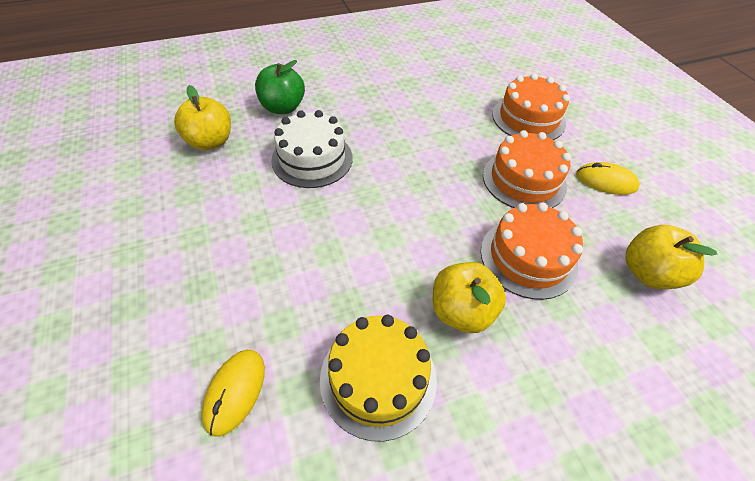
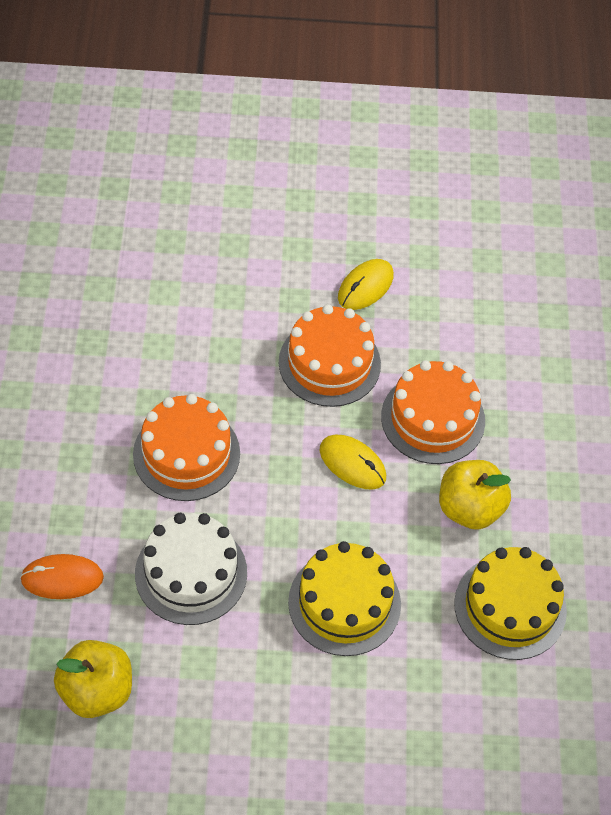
camera: 70 degrees left, 5 degrees up
(235, 391) = (480, 731): yellow mouse -> yellow mouse (352, 463)
(283, 108) = (62, 578): green apple -> orange mouse
(326, 248) = (344, 603): none -> yellow cake
(528, 118) = (229, 298): orange cake -> orange cake (186, 454)
(648, 273) = (489, 330): yellow apple -> none

